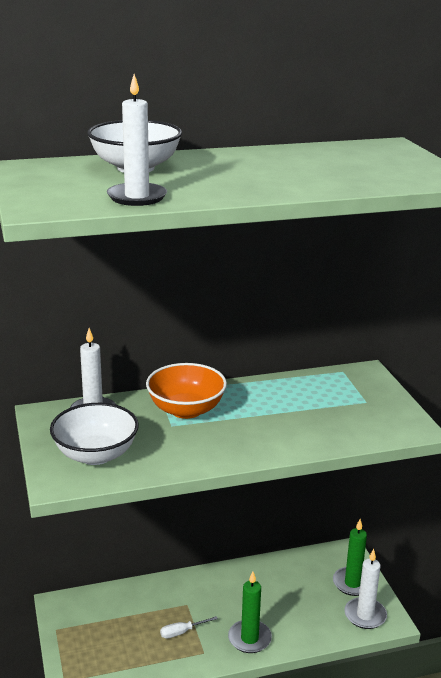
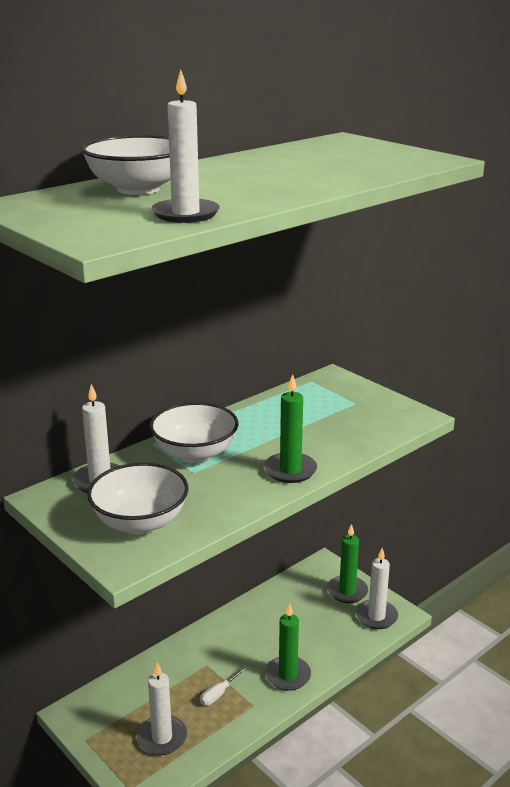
camera: 25 degrees left, 0 degrees up
(114, 650) = (162, 737): none -> white candle
(186, 410) = (195, 453): orange bowl -> white bowl
(253, 446) = (290, 470): none -> green candle

